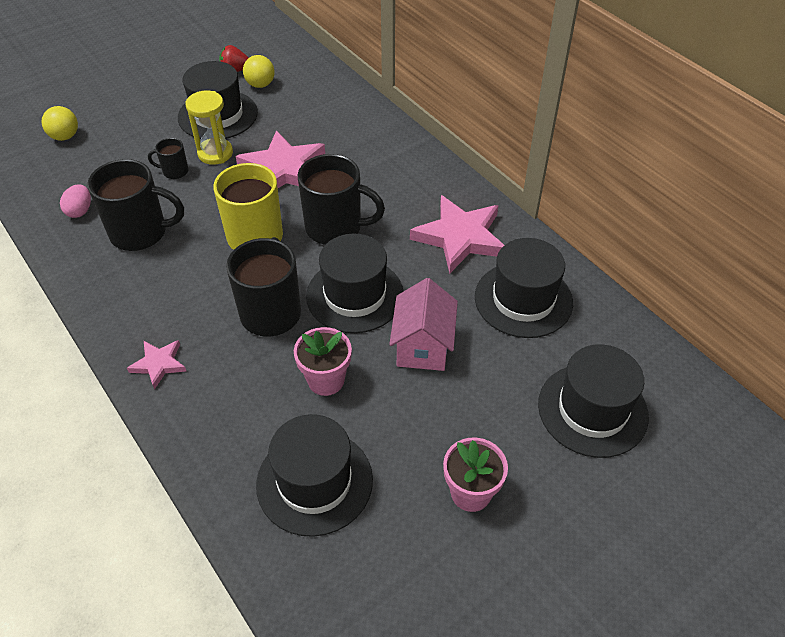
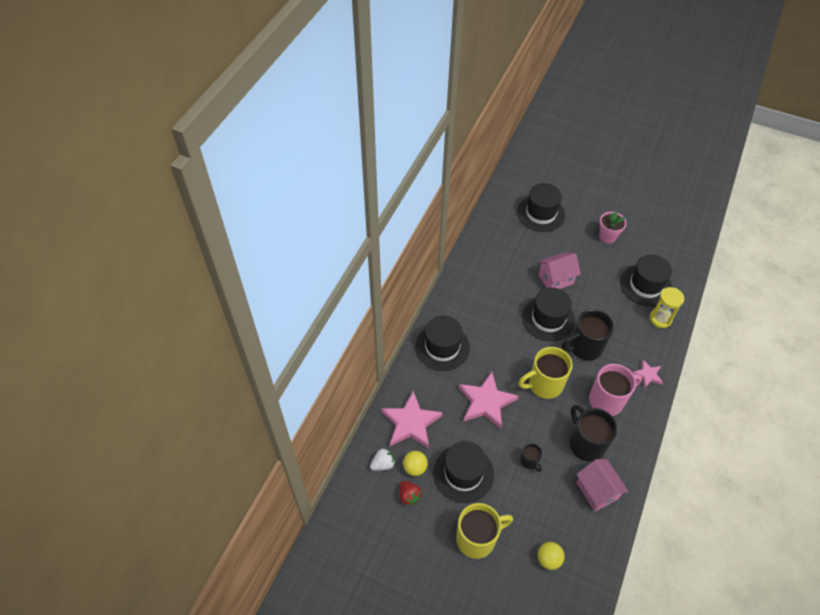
camera: 120 degrees left, 5 degrees up
(80, 211) = (596, 491): pink egg -> pink house
(143, 97) = (477, 538): none -> yellow mug
(170, 289) = (607, 400): none -> pink mug
(215, 153) = (499, 449): yellow hourglass -> yellow hourglass (660, 319)
(287, 65) = (383, 464): none -> white strawberry
(326, 380) = (601, 305): pink flower pot -> none
(335, 228) = (512, 350): black mug -> none
(460, 237) = (479, 293): pink star -> pink star (411, 423)
(523, 299) = (500, 254): black hat -> black hat (442, 347)

